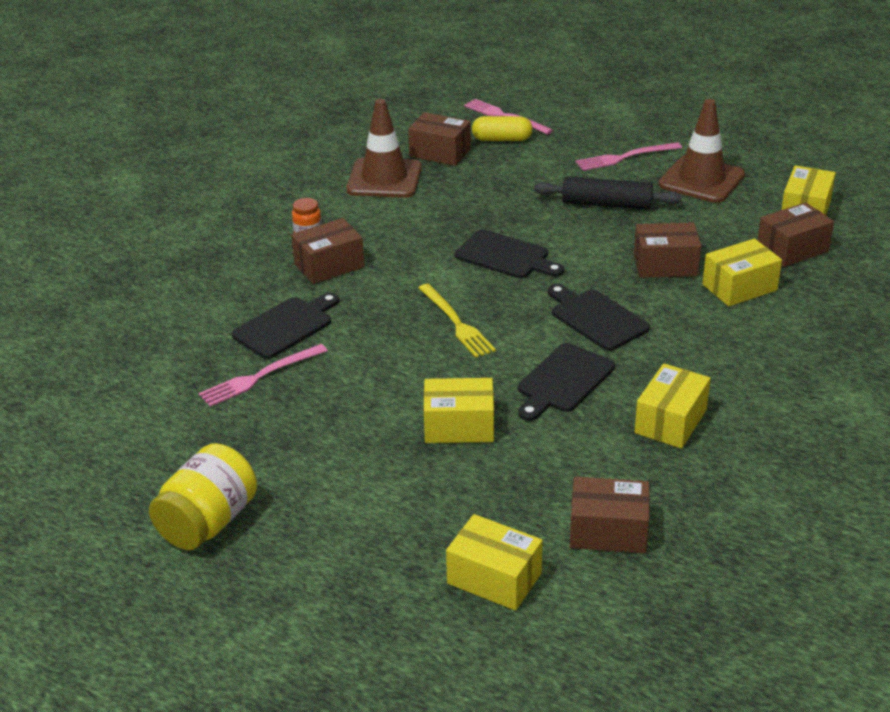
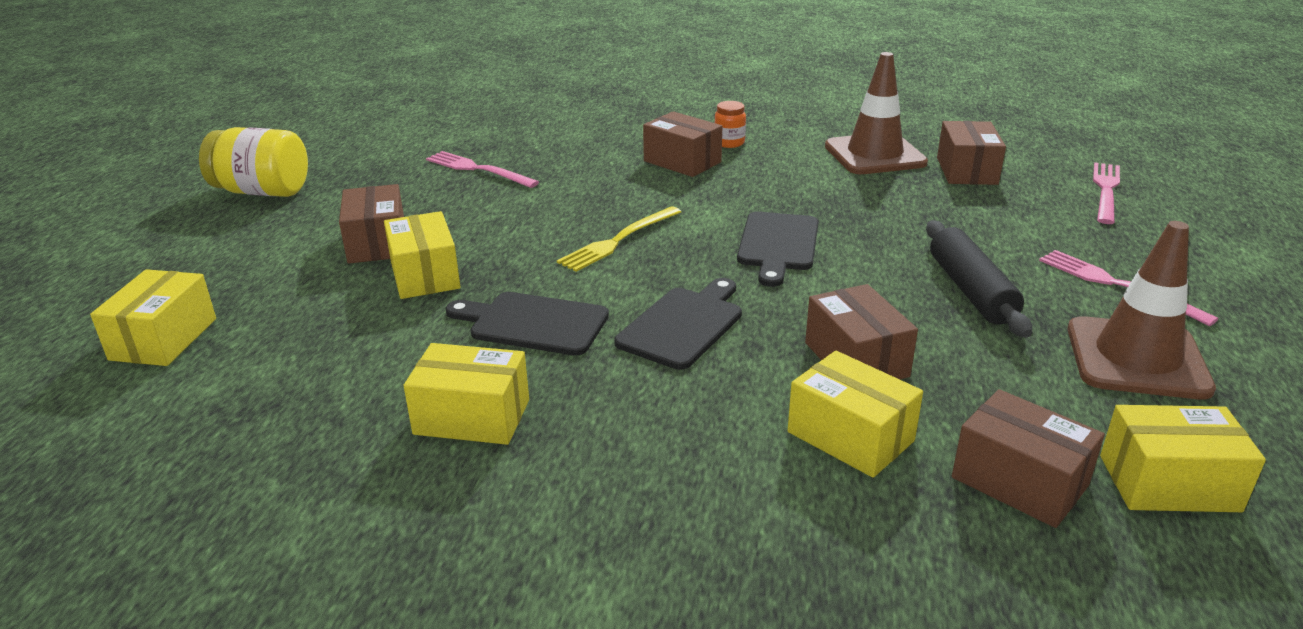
camera: 70 degrees right, 5 degrees down
(286, 326) = (564, 164): black cutting board -> none
(502, 139) = (1046, 198): yellow capsule -> none
(608, 531) = (238, 400): brown box -> brown box (377, 243)

